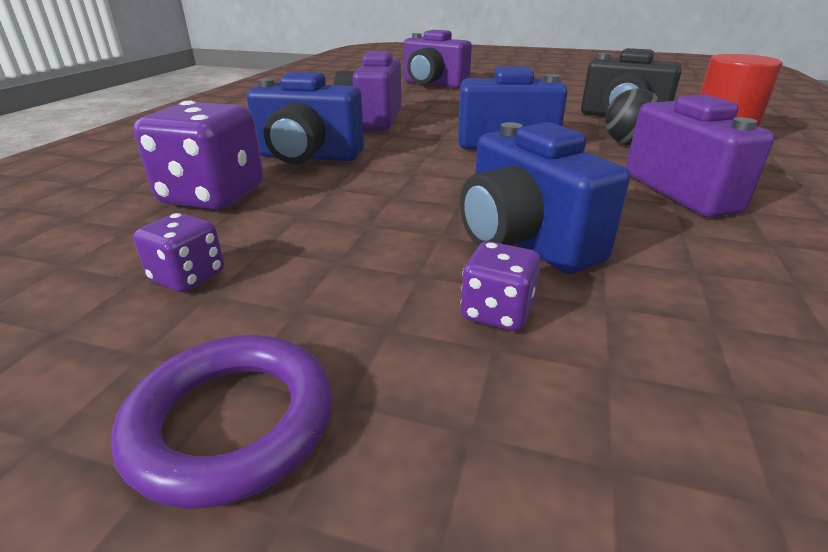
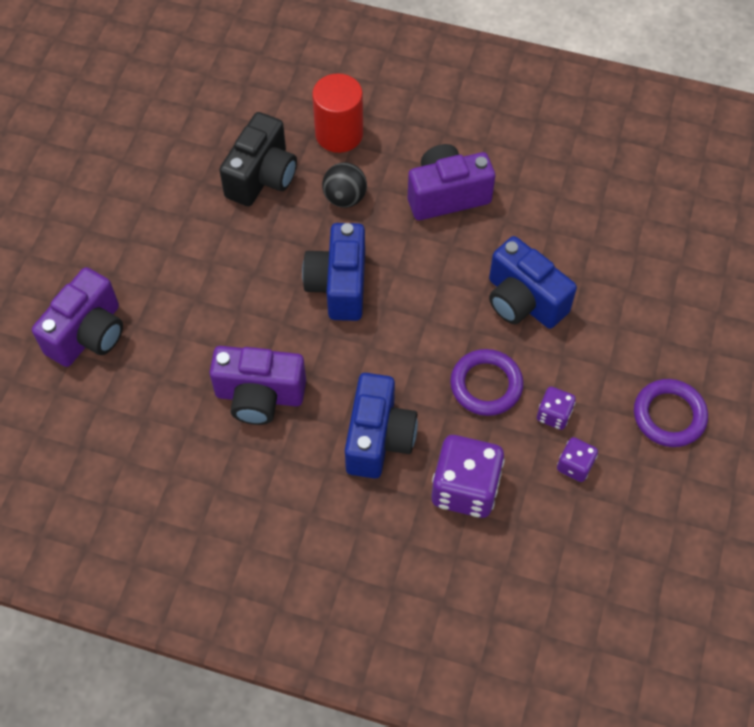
camera: 90 degrees left, 30 degrees up
(366, 211) = (486, 385): none -> purple ring
(497, 312) = (593, 323): purple dice -> purple dice (554, 415)
(524, 241) = (523, 301): blue camera -> blue camera turned 75 degrees clockwise

